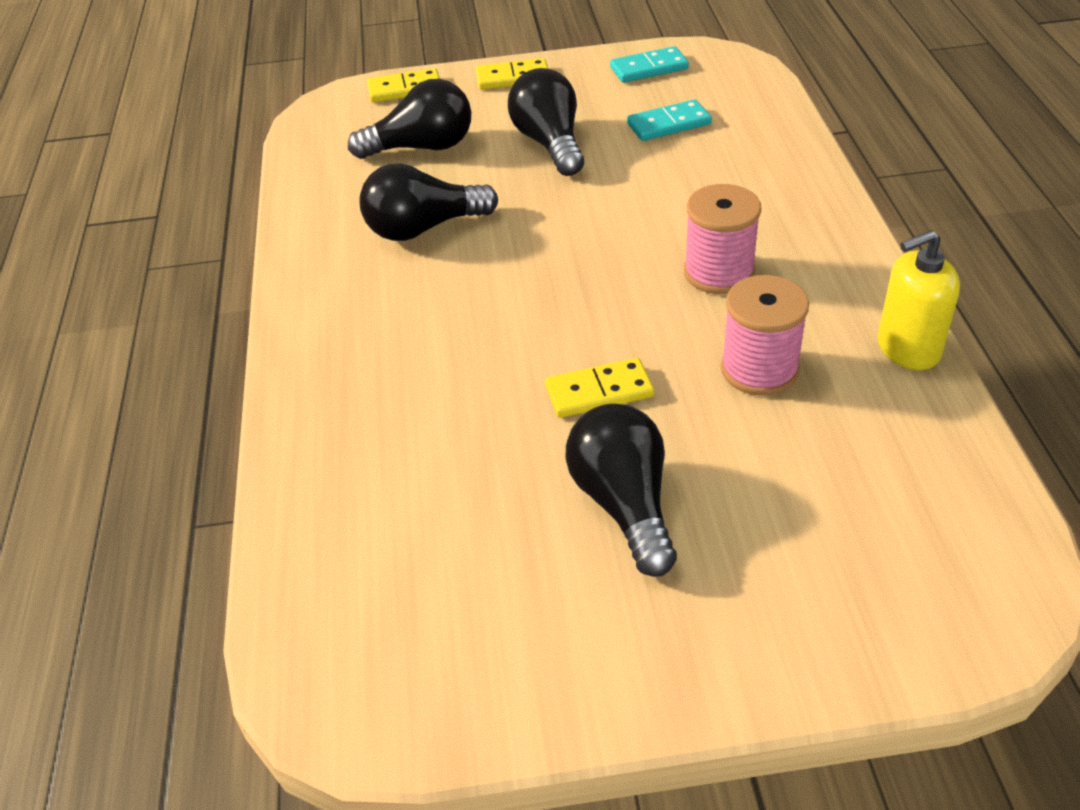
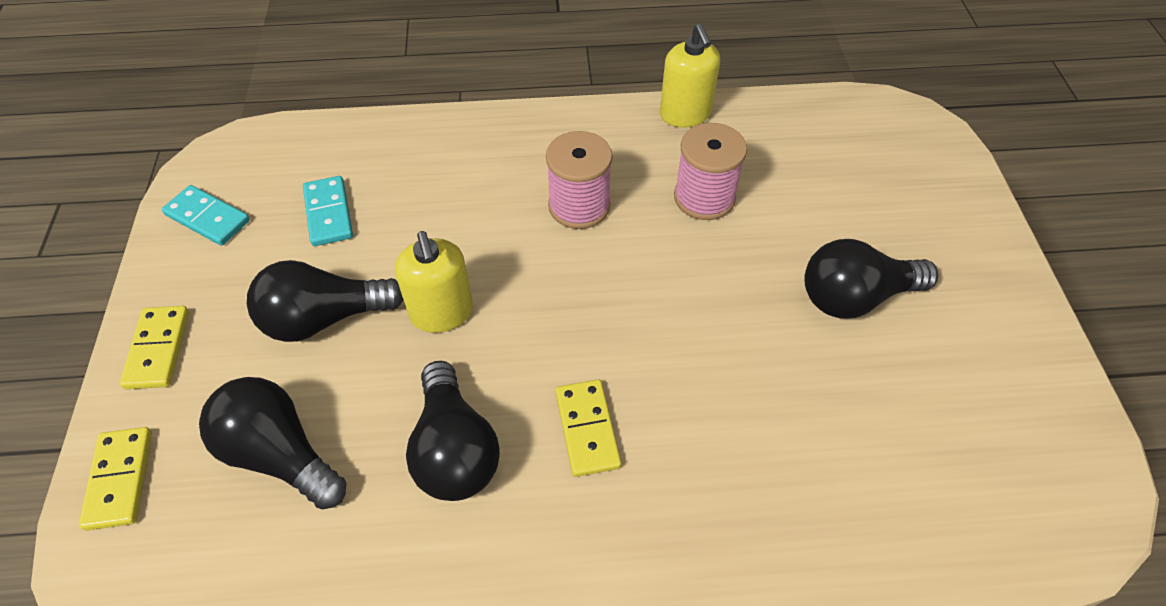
camera: 90 degrees left, 10 degrees up
(422, 147) = (279, 454): black light bulb -> black light bulb turned 45 degrees counterclockwise
(563, 202) = (442, 313): none -> yellow soap dispenser
(599, 392) = (729, 303): yellow domino -> yellow domino (587, 429)
(649, 68) = (207, 218): turquoise domino -> turquoise domino turned 45 degrees counterclockwise

